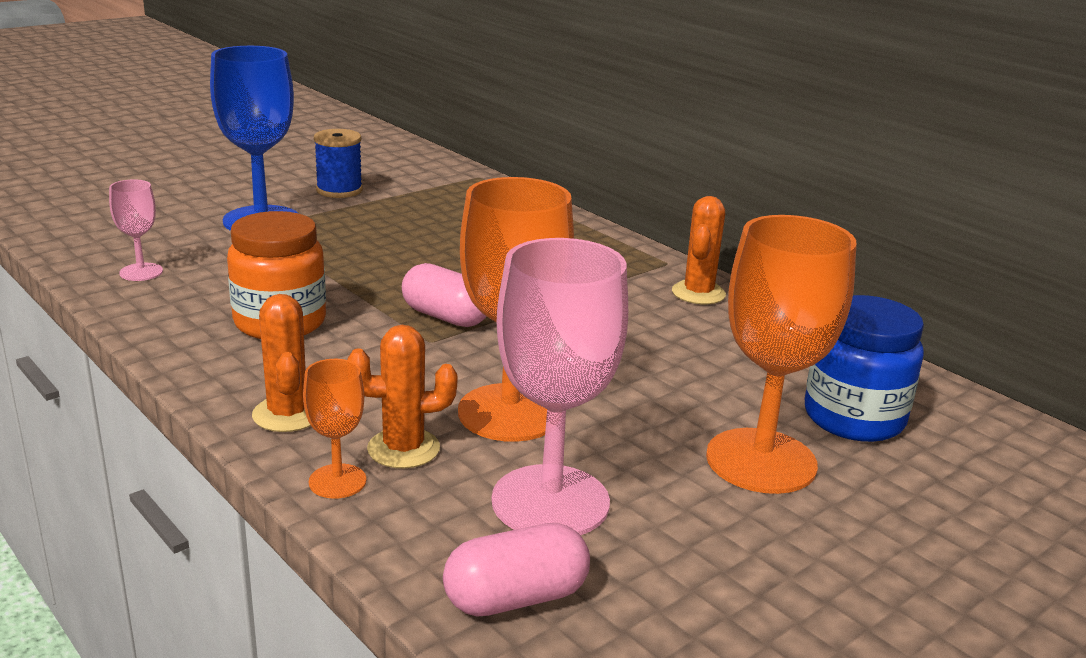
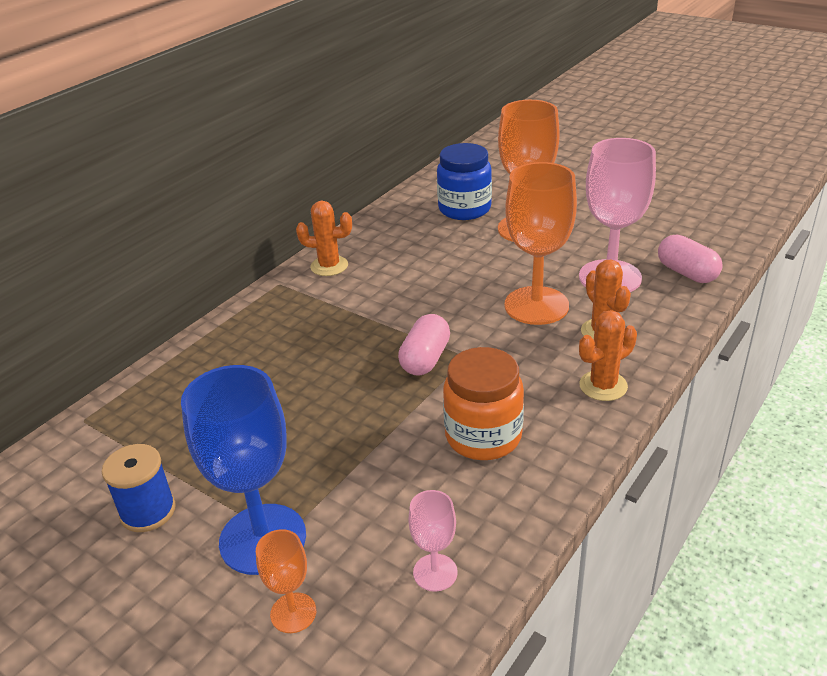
camera: 100 degrees left, 10 degrees up
(337, 481) = (652, 344): orange goblet -> orange goblet (293, 613)

